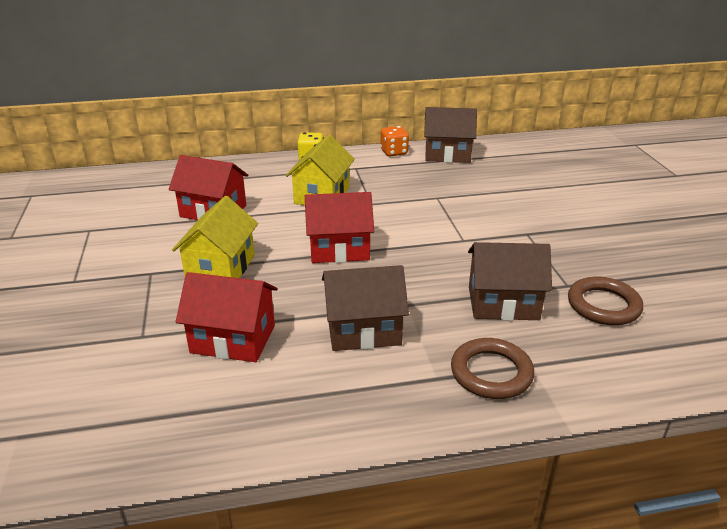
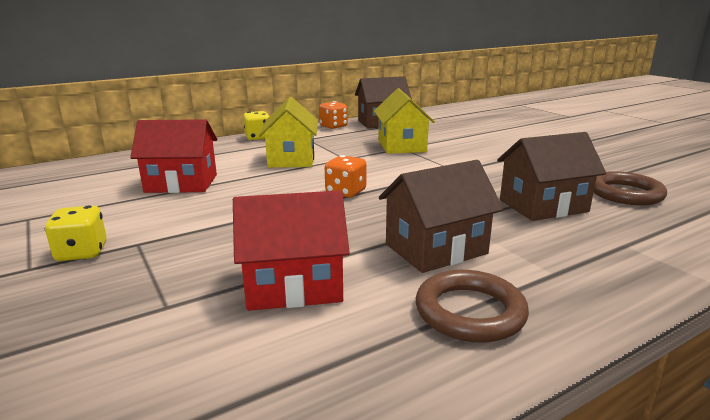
camera: 20 degrees left, 10 degrees down
(111, 273) = (82, 252): none -> yellow dice
(221, 268) = (226, 226): yellow house -> yellow house (401, 146)
(339, 249) = (346, 192): red house -> orange dice
(491, 373) = (599, 258): brown ring -> brown ring (470, 312)

